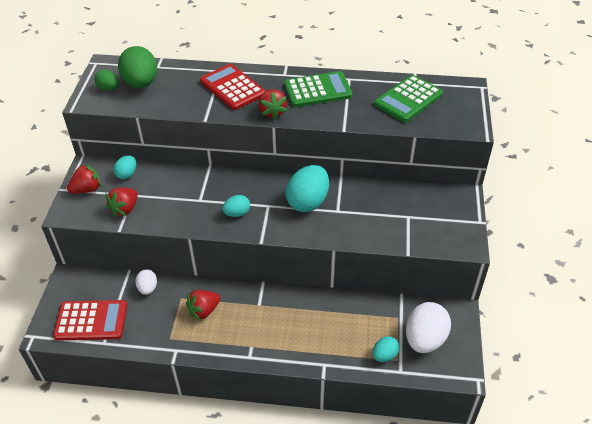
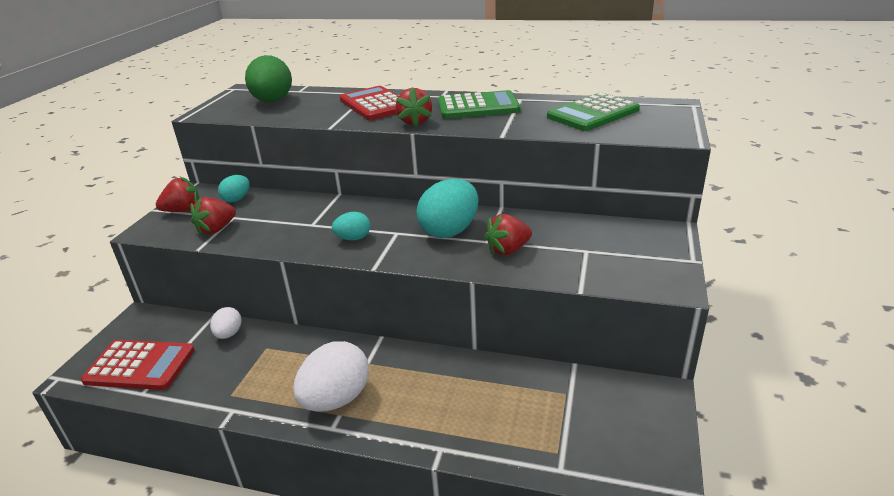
camera: 10 degrees right, 15 degrees down
(108, 88) = (234, 105): green egg -> none
(204, 311) = (290, 364): red strawberry -> red strawberry (508, 250)
(384, 355) = (537, 444): turquoise egg -> none
(424, 339) = (605, 426): white egg -> white egg (336, 399)

